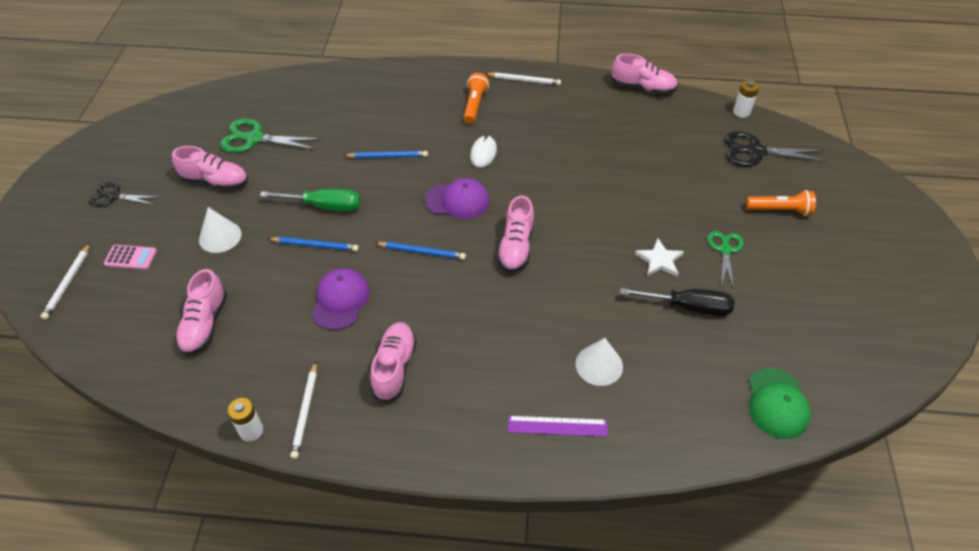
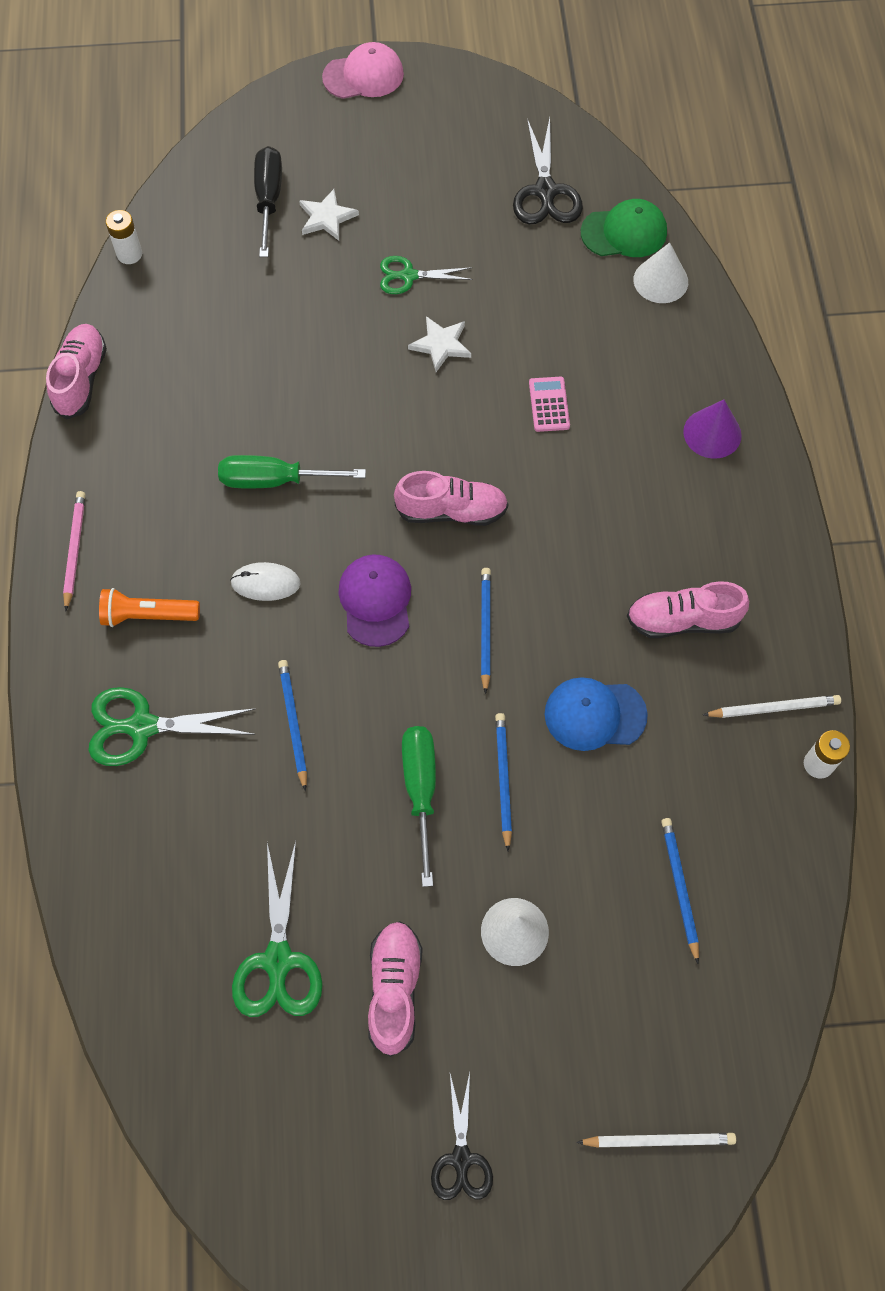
camera: 100 degrees left, 15 degrees up
(130, 257) = (586, 1059): pink calculator -> pink calculator (549, 404)
(205, 324) = (680, 887): pink shoe -> blue pencil
(340, 300) = (594, 714): purple cap -> blue cap
(407, 98) = (141, 727): none -> green scissors
(524, 80) = (75, 550): white pencil -> pink pencil
(556, 163) = (275, 480): none -> green screwdriver
(557, 426) = (712, 433): purple ruler -> purple cone
(599, 365) = (619, 399): white cone -> white cone (660, 280)
(688, 307) = (510, 313): black screwdriver -> black screwdriver (269, 200)
(755, 151) = (215, 240): black scissors -> black scissors (545, 192)
(780, 210) = (327, 217): orange flashlight -> white star
(934, 247) = (363, 76): none -> pink cap

